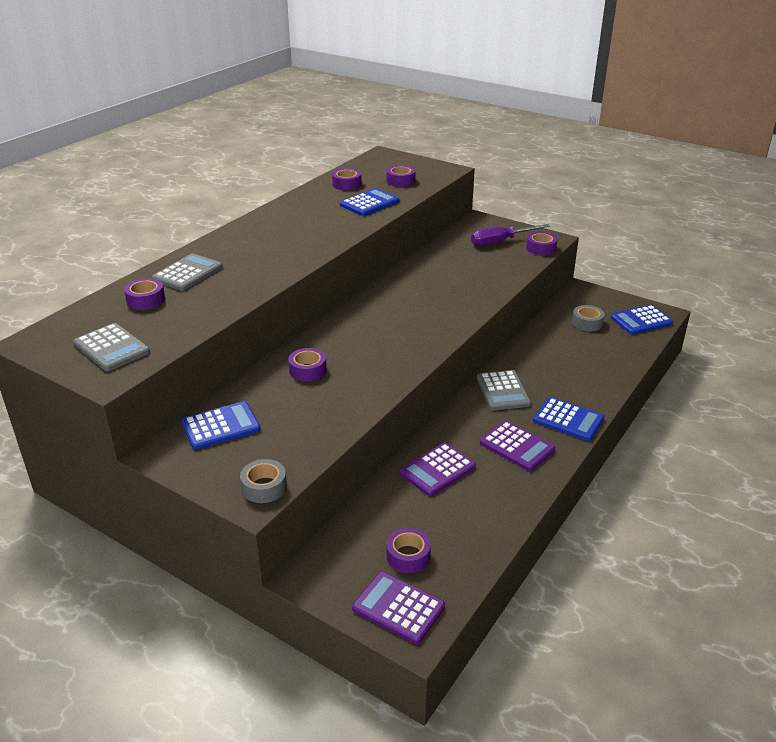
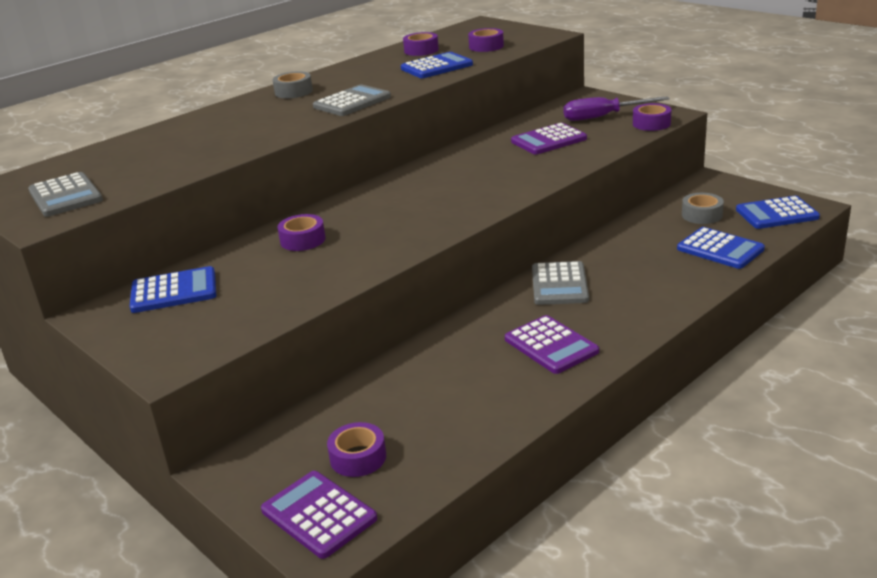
camera: 15 degrees right, 5 degrees down
(146, 300) = (131, 154): purple tape -> none
(188, 273) = (192, 130): grey calculator -> grey calculator (352, 102)
(264, 487) = (187, 354): grey tape -> grey tape (293, 92)
(437, 470) = (438, 365): purple calculator -> purple calculator (548, 140)
(568, 420) = (631, 319): blue calculator -> blue calculator (720, 249)

